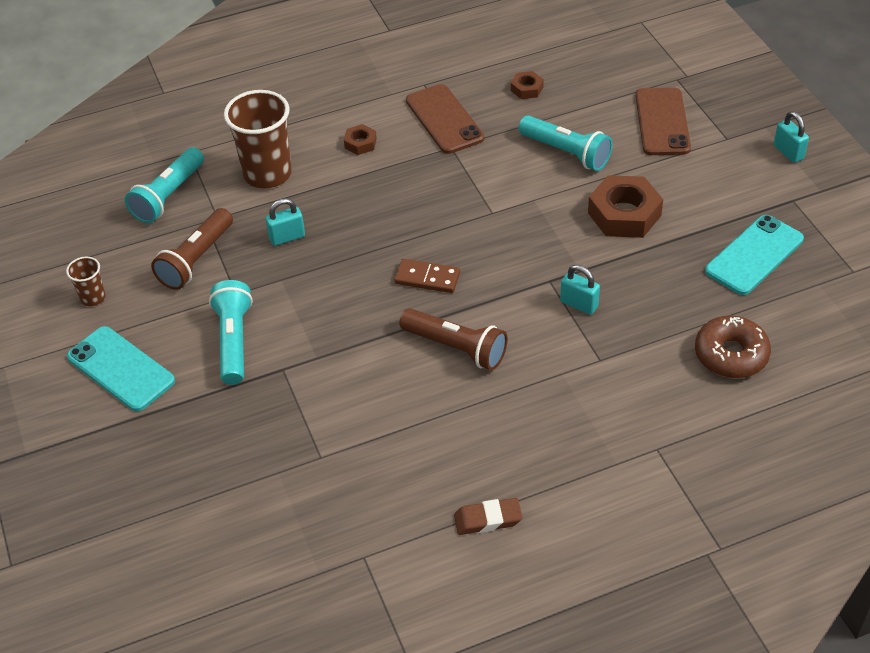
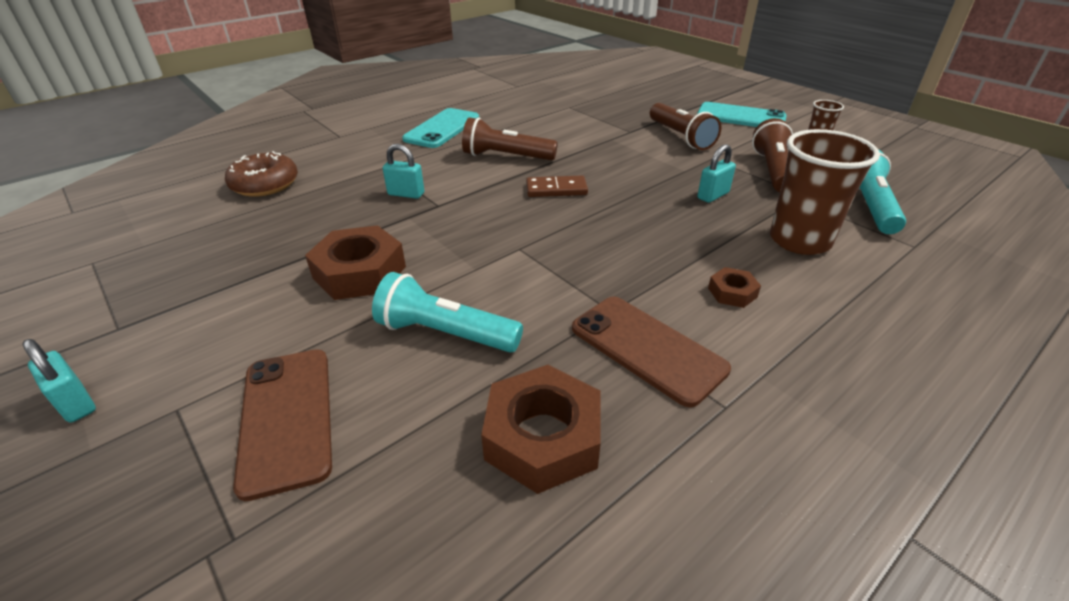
camera: 160 degrees right, 10 degrees down
(234, 341) = (680, 137): turquoise flashlight -> brown flashlight
(488, 519) = (451, 102): brown eraser -> none
(527, 89) = (542, 437): brown nut -> brown nut, size x2.01
(754, 255) = (207, 258): turquoise phone -> turquoise phone (442, 128)

